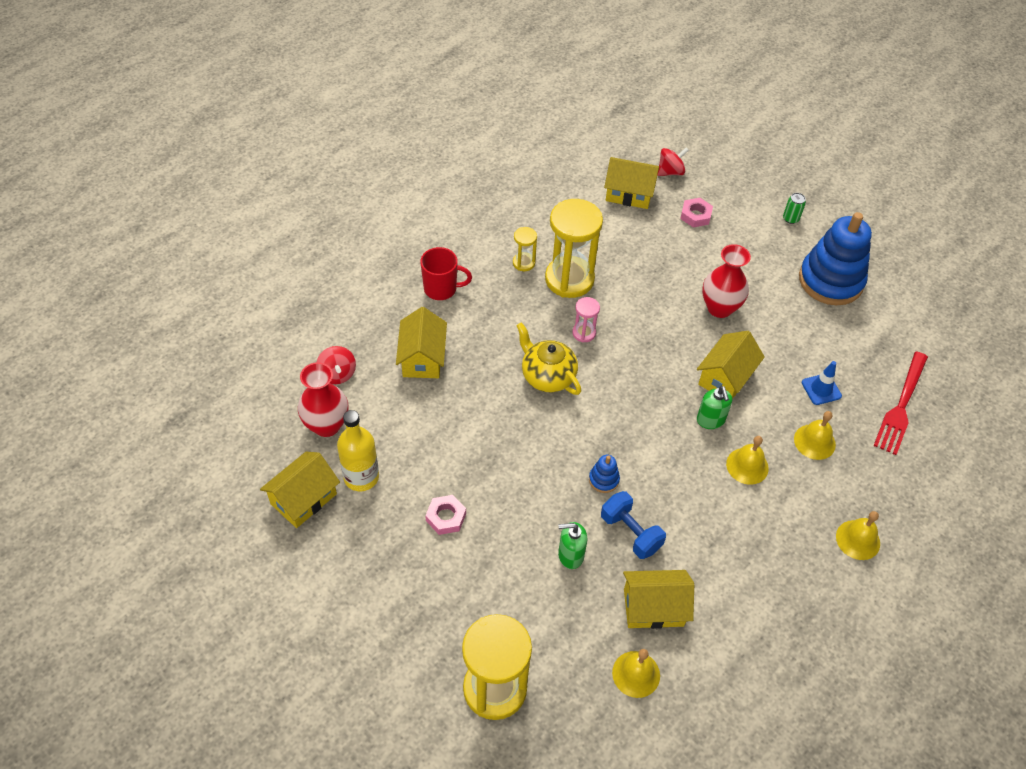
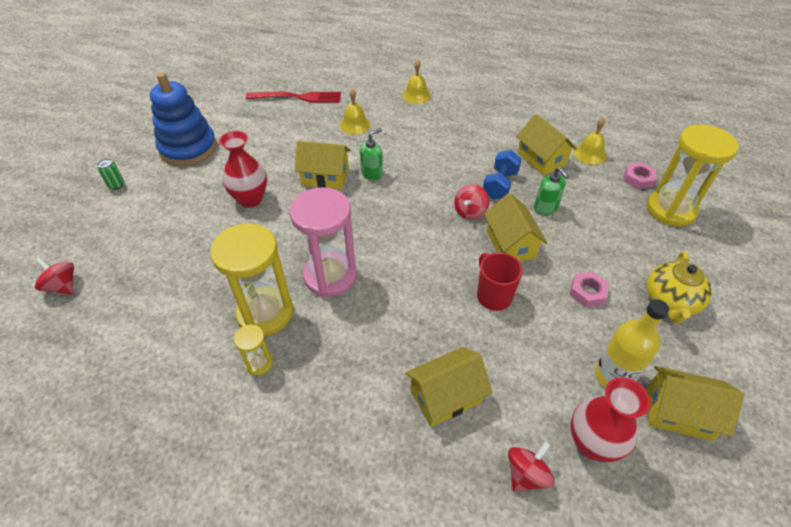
camera: 115 degrees left, 5 degrees down
(441, 289) = (339, 429): red mug -> red mug (493, 296)
(547, 376) = (397, 283): yellow teapot -> yellow teapot (670, 302)
(584, 333) = (330, 276): pink hourglass -> pink hourglass, size x2.16
(603, 479) = (470, 212): blue stacking toy -> red spinning top
(629, 194) = (110, 309): yellow house -> yellow house (510, 244)
(695, 215) = (131, 247): pink nut -> pink nut (638, 179)
(747, 466) = (398, 148): yellow bell -> none
(821, 389) = (306, 131): blue traffic cone -> none

